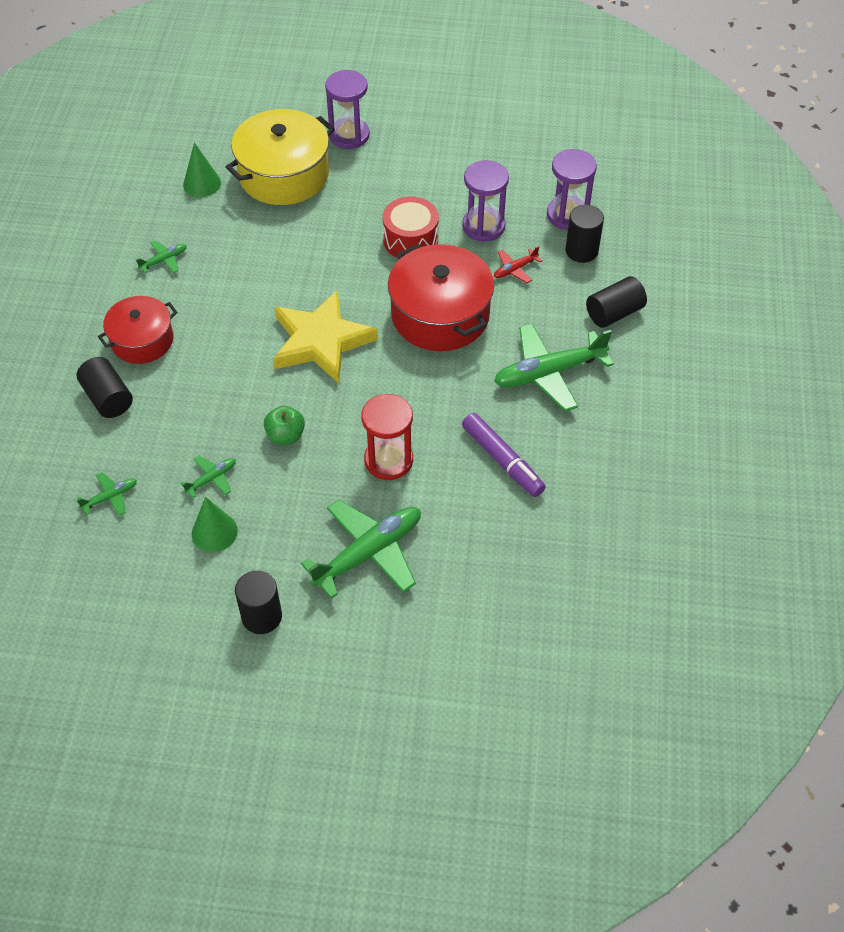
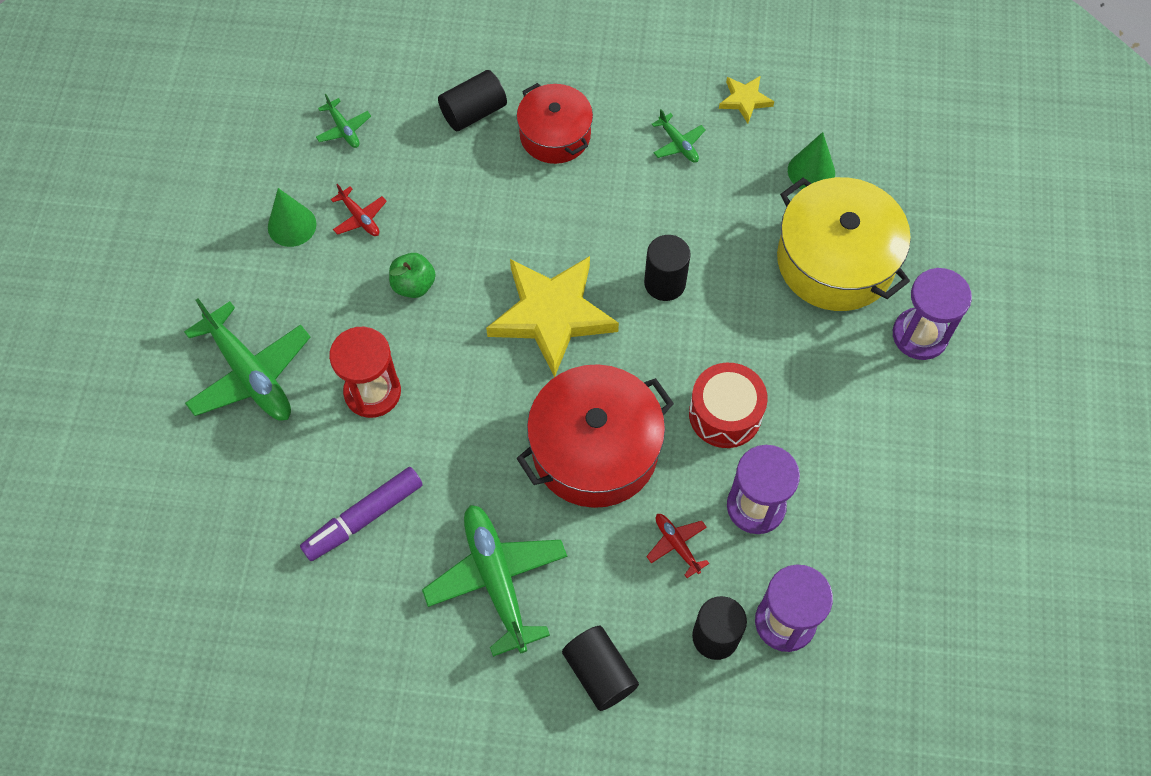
camera: 90 degrees right, 10 degrees up
(127, 219) = (745, 100): none -> yellow star
(212, 479) = (360, 217): green plane -> red plane
(262, 616) = (185, 275): black cylinder -> black cylinder (665, 283)

